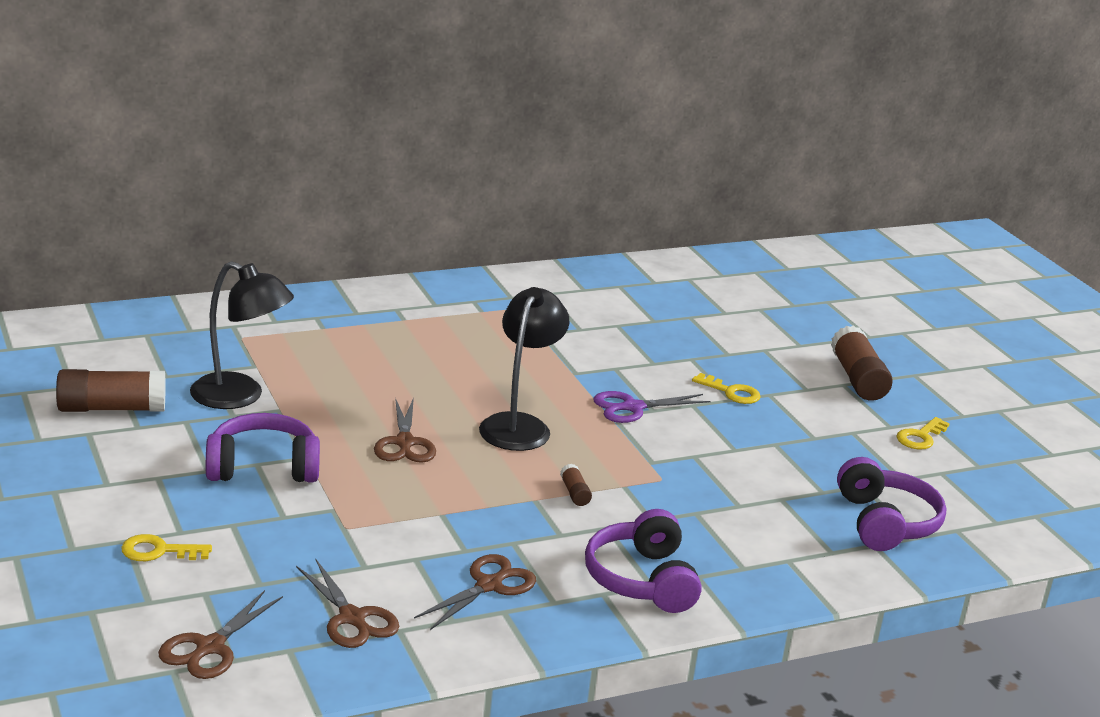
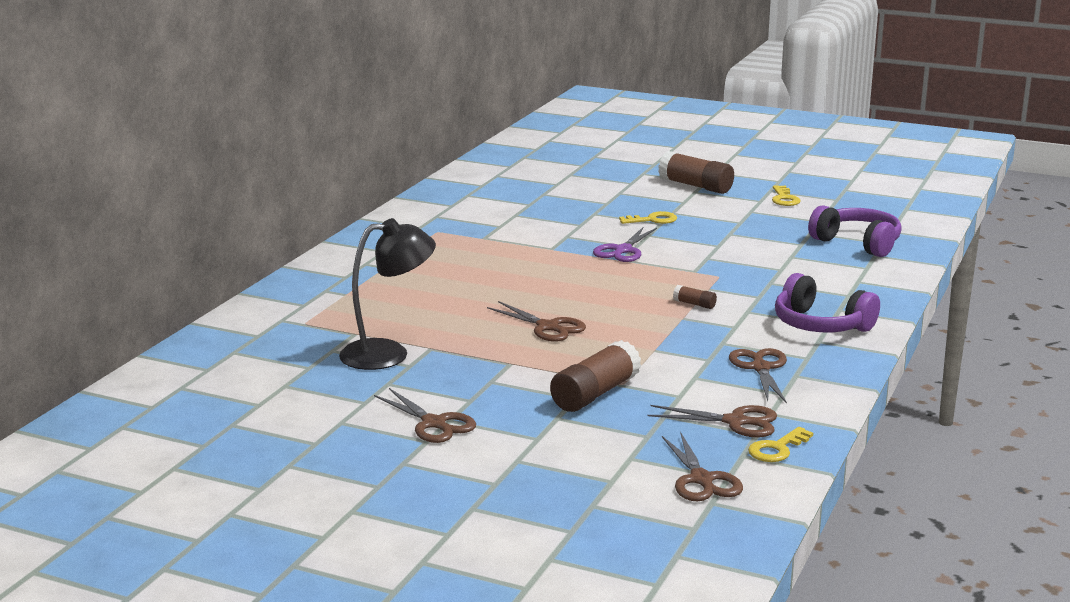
camera: 40 degrees left, 5 degrees down
(111, 408) = (320, 402): brown glue stick -> brown glue stick (595, 394)
(141, 473) = (433, 423): none -> brown scissors
(158, 551) = (551, 454): yellow key -> yellow key (777, 449)
(263, 467) = (500, 381): purple headphones -> none
(519, 425) = (587, 287): black lamp -> none

